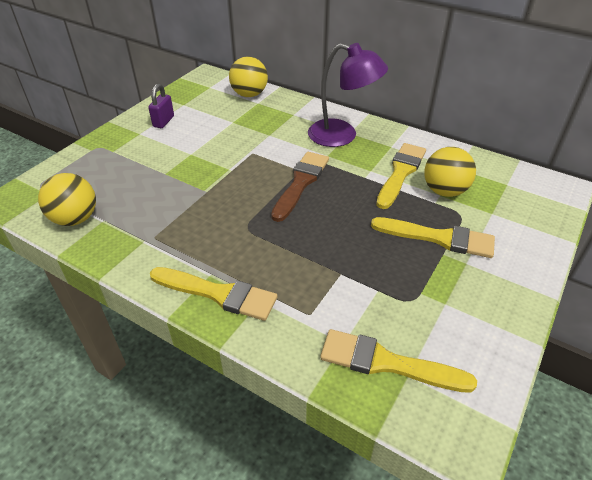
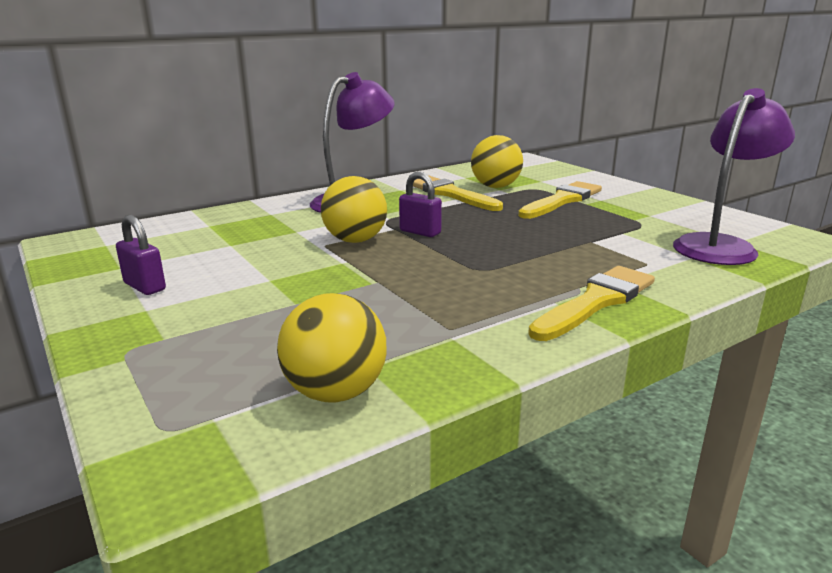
camera: 65 degrees left, 20 degrees down
(249, 94) = (179, 226): yellow ball -> yellow ball (355, 240)
(301, 183) = (420, 232): brown brush -> purple padlock
(387, 363) = (721, 246): yellow brush -> purple lamp

